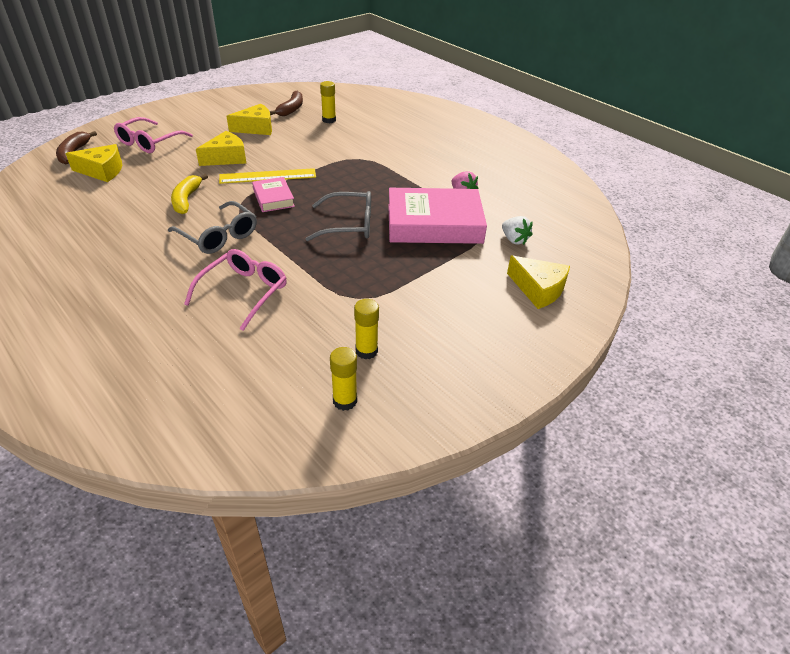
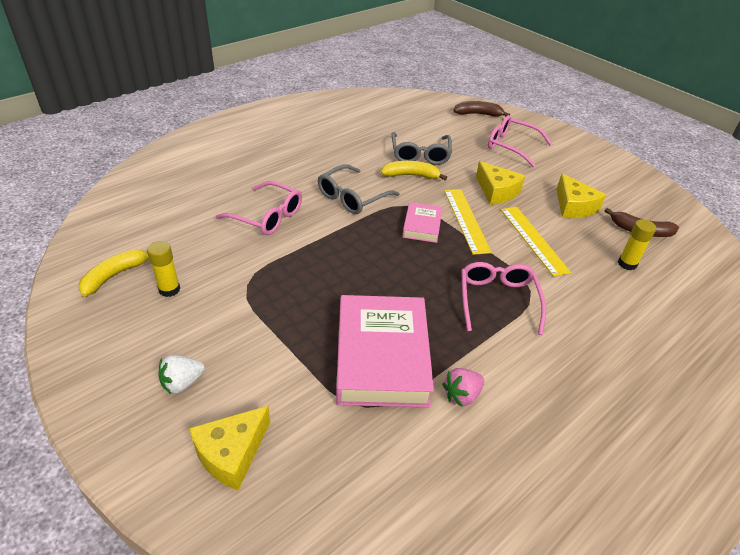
camera: 90 degrees right, 0 degrees up
(102, 171) = (452, 130): yellow cheese -> none
(273, 198) = (422, 226): pink book -> pink book turned 60 degrees counterclockwise
(298, 150) = (533, 239): none -> yellow ruler
(345, 401) = (115, 275): yellow glue stick -> yellow banana
(348, 225) = (375, 280): grey glasses -> grey glasses (420, 154)
(370, 172) = (498, 301): none -> pink glasses
(514, 240) = (345, 444): white strawberry -> white strawberry (182, 383)

